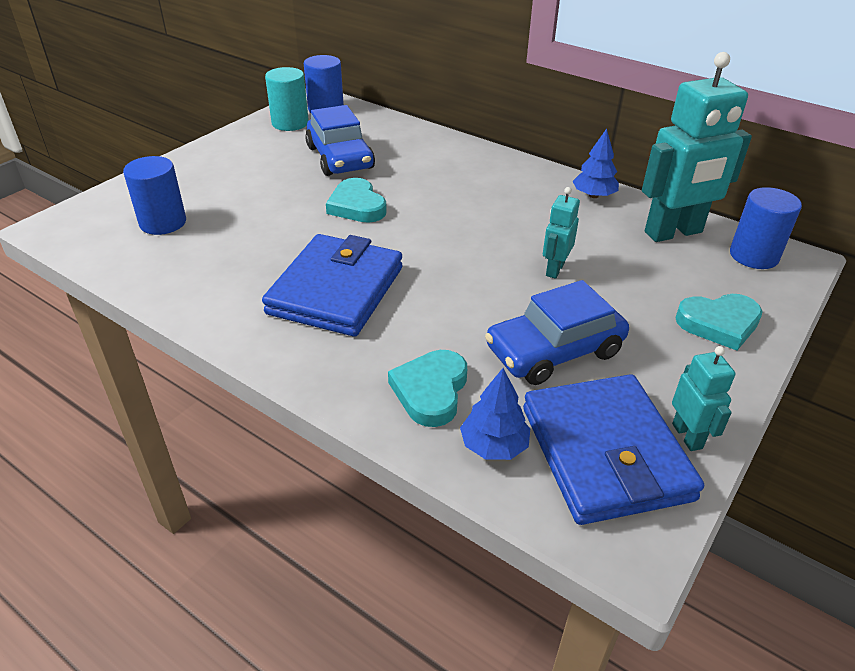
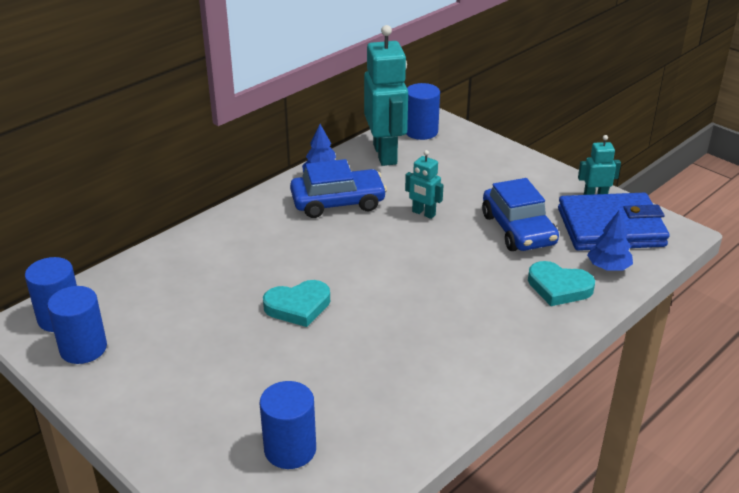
camera: 80 degrees left, 5 degrees down
(290, 123) = (83, 348): turquoise cylinder -> blue cylinder
(336, 290) = (435, 326): blue wallet -> none
(340, 158) = (193, 312): blue car -> blue car (338, 202)
(719, 324) = (494, 162): turquoise heart -> none

